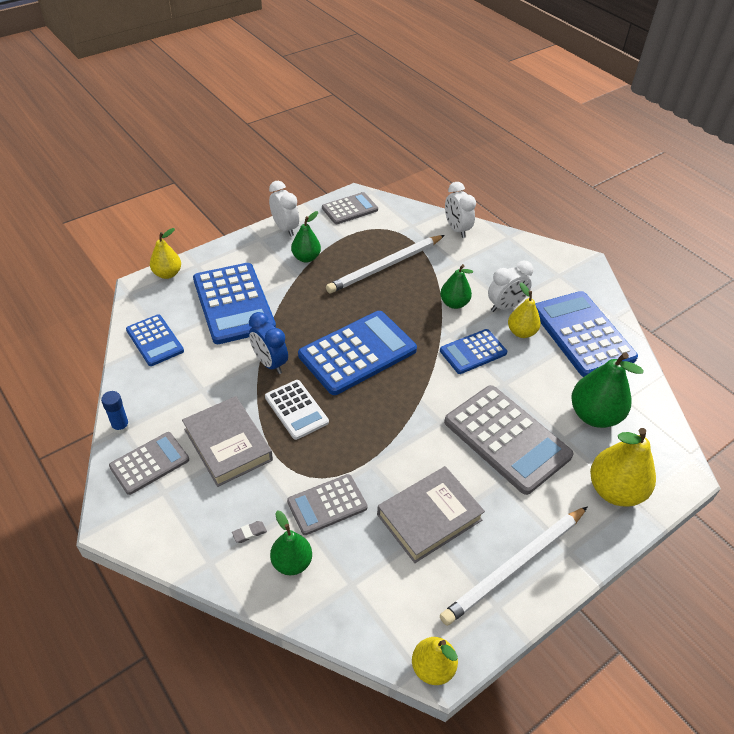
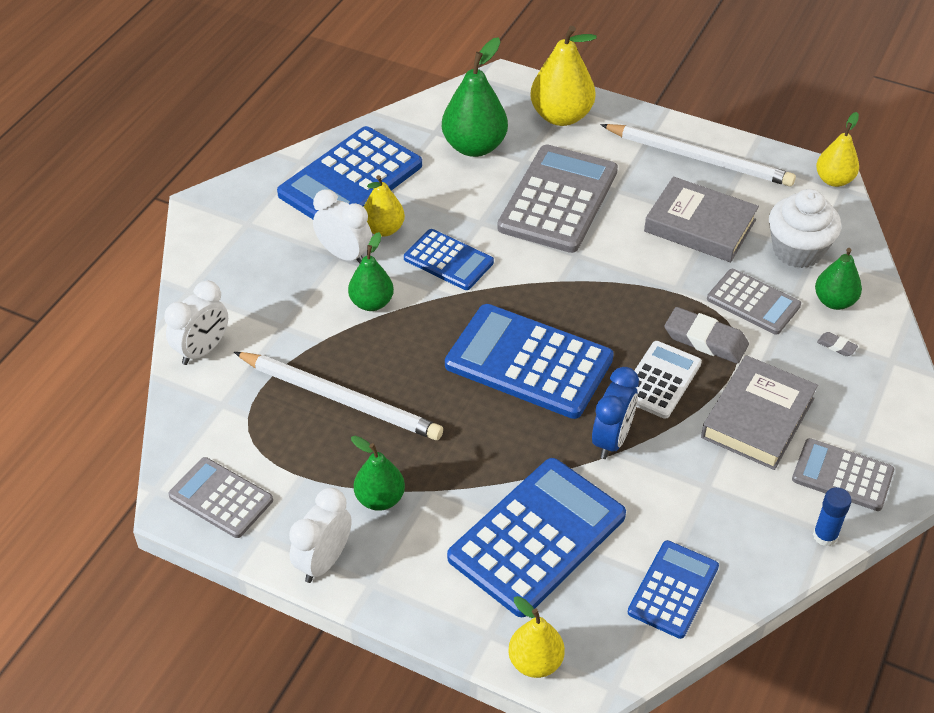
camera: 115 degrees left, 0 degrees up
(312, 454) = (705, 340): none -> grey eraser
(361, 573) = (797, 250): none -> white cupcake

